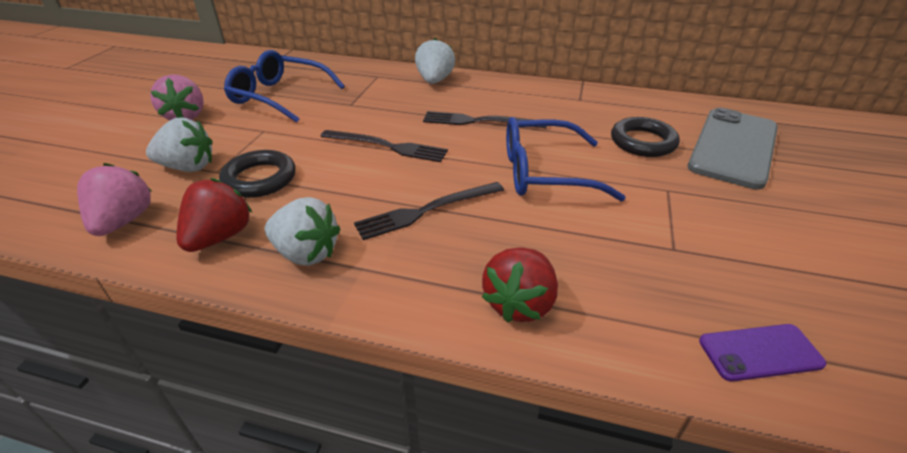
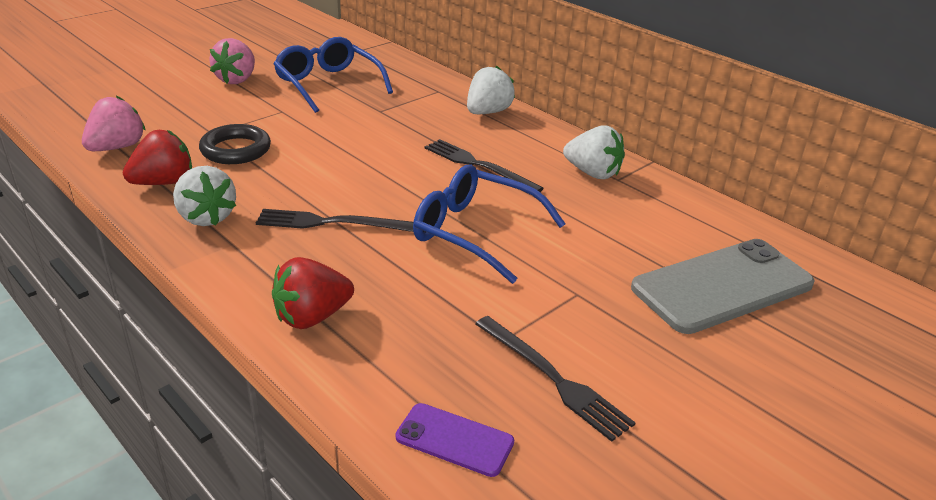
camera: 30 degrees right, 5 degrees down
(188, 167) = (196, 122): white strawberry -> white strawberry (593, 173)
(387, 146) = (365, 159): black fork -> black fork (553, 378)
(643, 142) = (622, 243): black ring -> none

